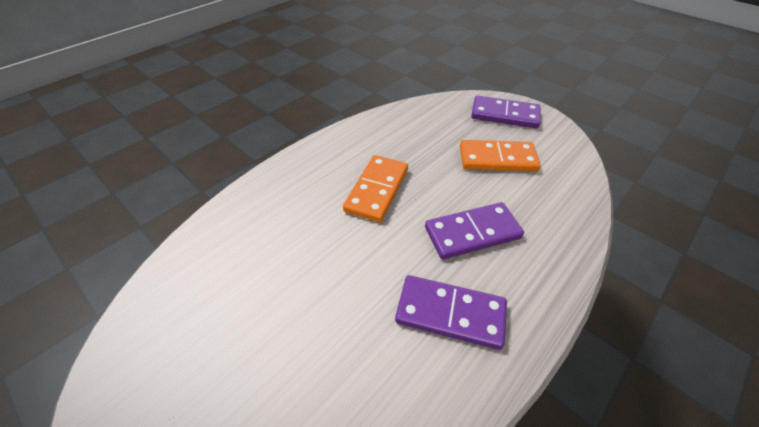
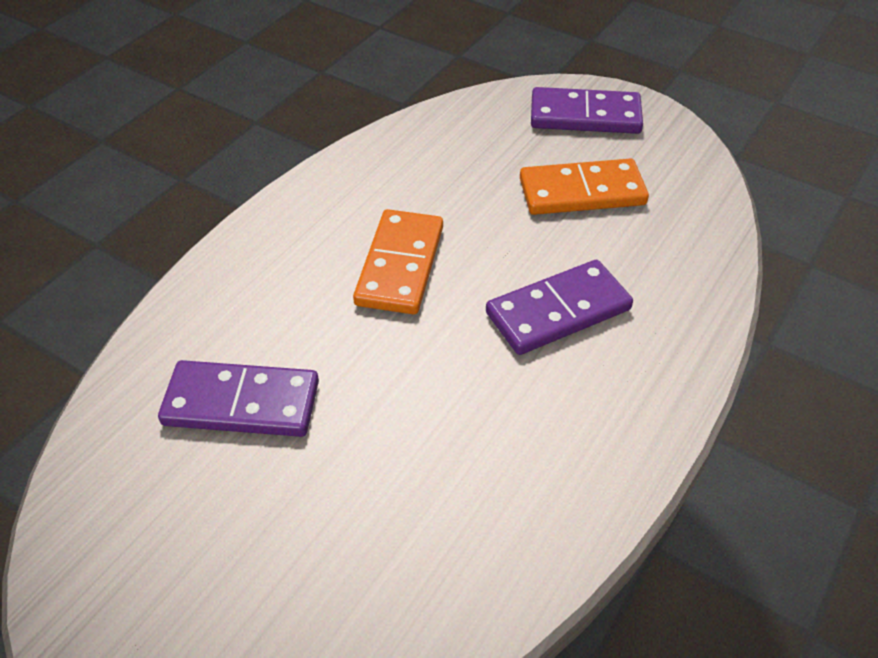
camera: 10 degrees left, 0 degrees up
(450, 313) = (542, 425): purple domino -> purple domino (241, 403)

